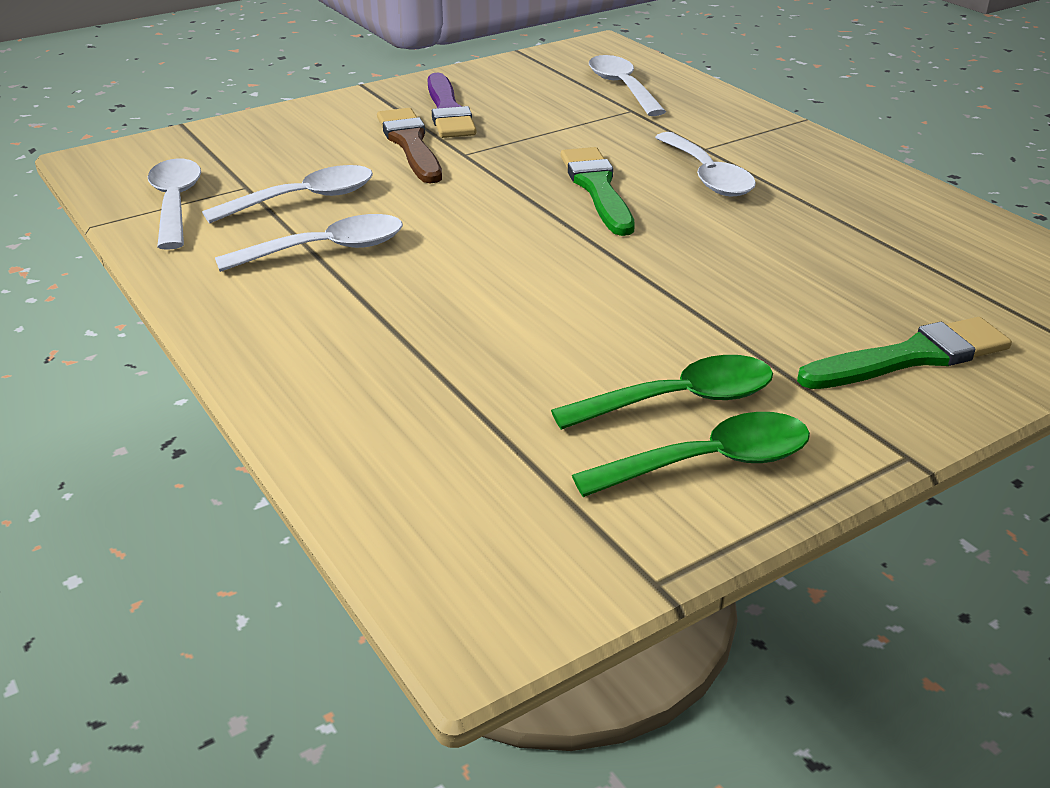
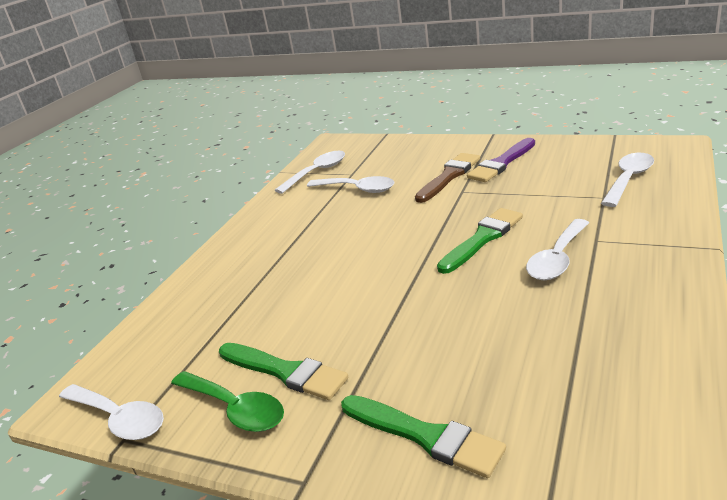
camera: 60 degrees right, 5 degrees down
(326, 250) = (319, 217): white spoon -> white spoon (119, 418)
(679, 400) = (285, 372): green spoon -> green brush

